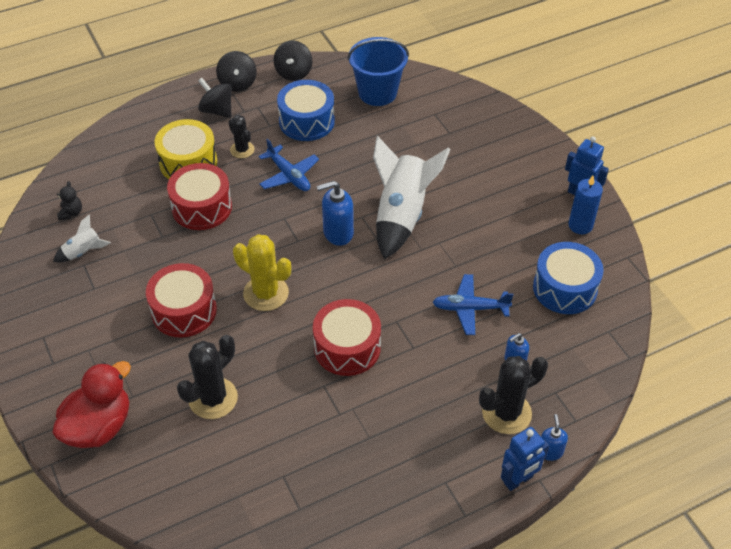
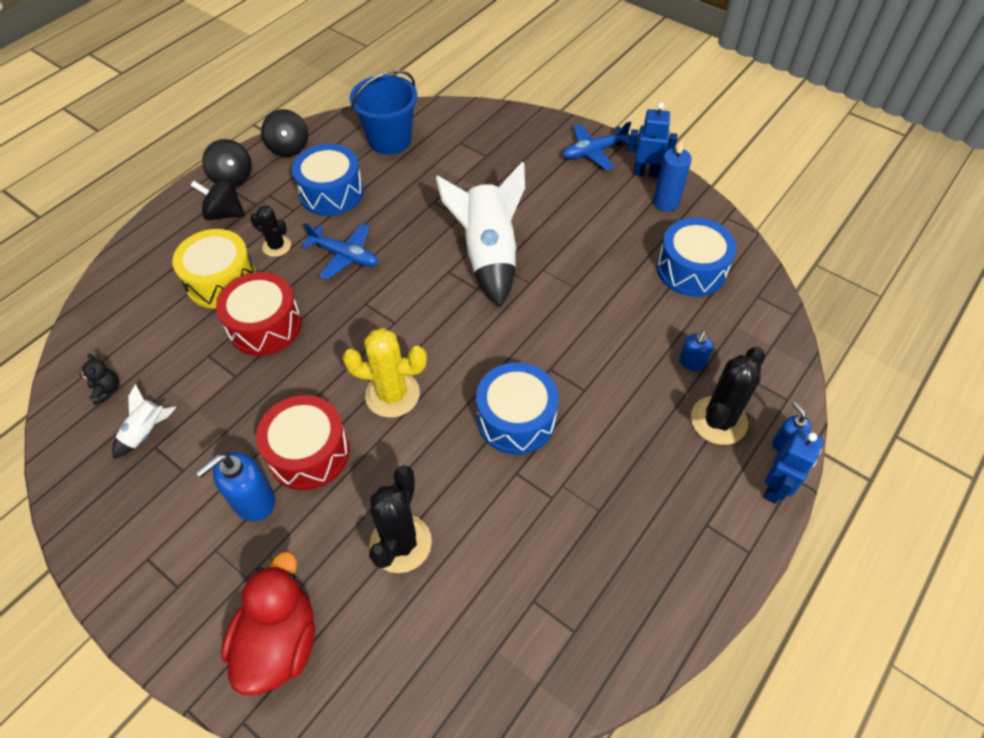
camera: 25 degrees left, 5 degrees up
(338, 233) = (433, 298): blue soap dispenser -> blue soap dispenser (253, 501)
(347, 347) = (516, 419): red drum -> blue drum
(470, 308) = (615, 325): blue plane -> blue plane (593, 152)

